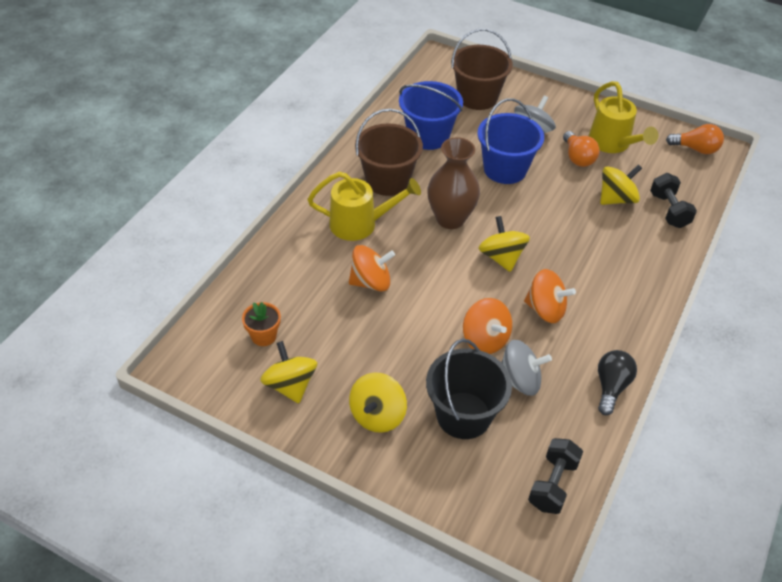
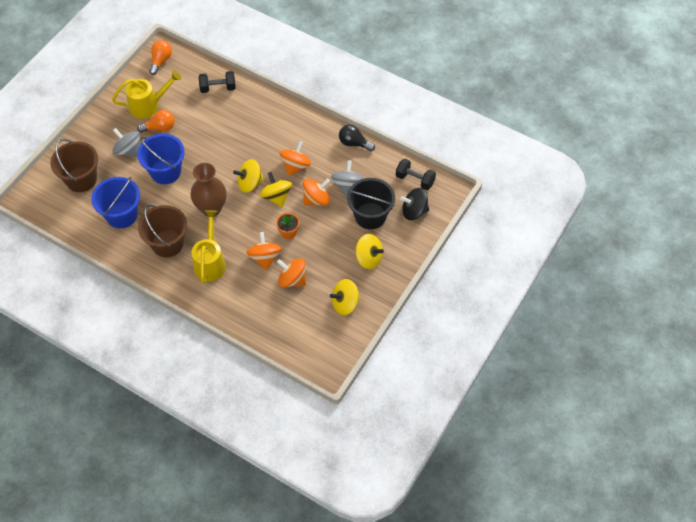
camera: 85 degrees left, 10 degrees up
(264, 336) = (306, 319): orange flower pot -> orange flower pot (288, 232)
(333, 316) = (292, 279): none -> orange spinning top
(482, 484) = (414, 211): none -> black spinning top
(616, 199) = (203, 113): yellow spinning top -> yellow spinning top (276, 197)

